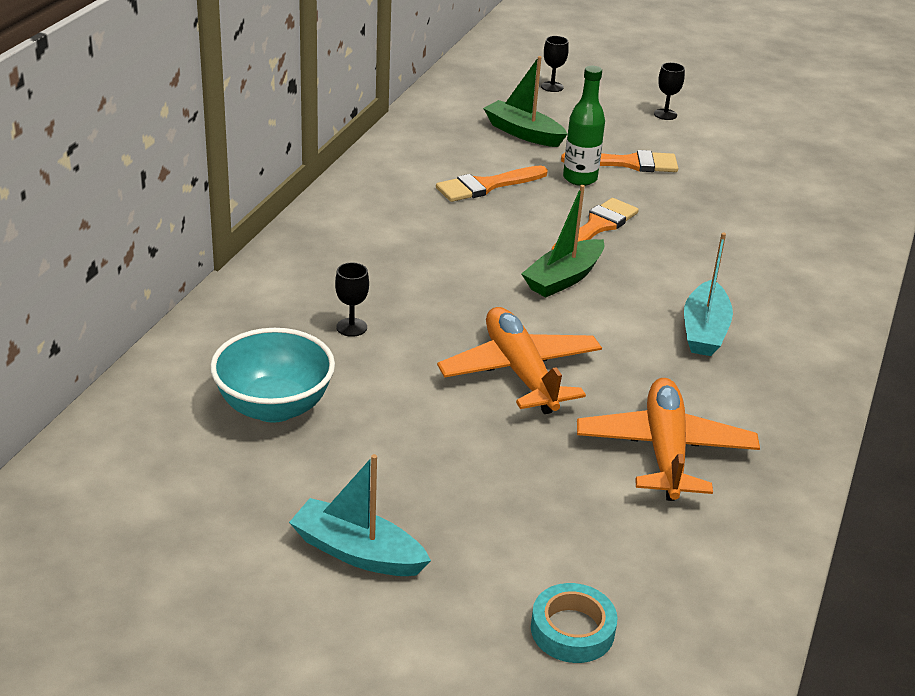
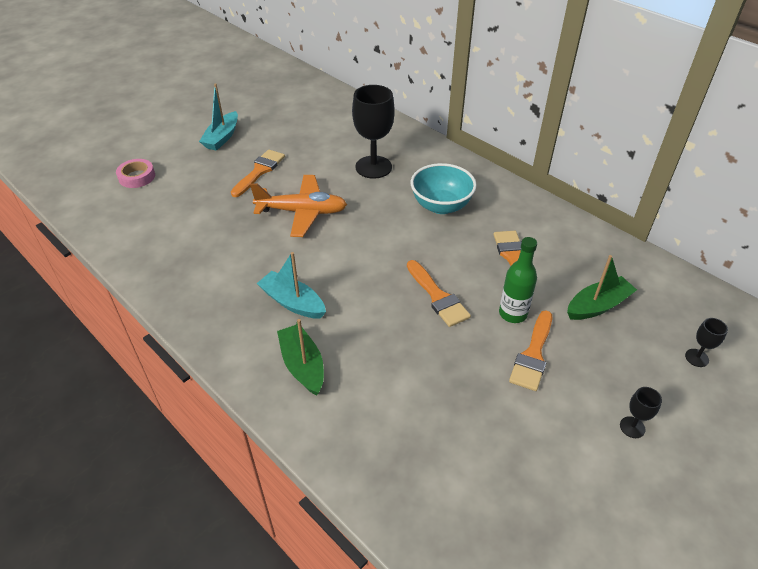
camera: 115 degrees right, 10 degrees up
(274, 407) = (325, 134): turquoise bowl -> turquoise bowl (441, 206)
(351, 327) = (373, 167): black goblet -> black goblet, size x2.21
(357, 552) = (222, 137): turquoise boat -> turquoise boat turned 150 degrees clockwise
(443, 455) = (259, 171): none -> orange brush
(563, 278) = (381, 258): green boat -> green boat (303, 365)
(572, 630) = (137, 177): turquoise tape -> pink tape
(665, 451) = (207, 241): orange plane -> none

